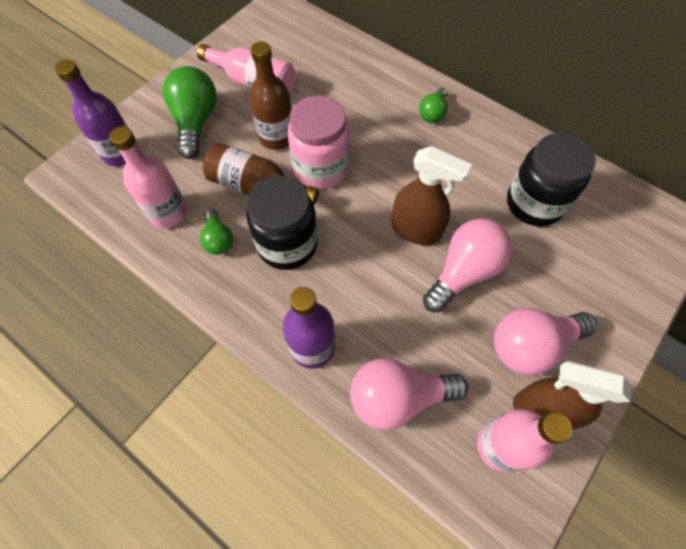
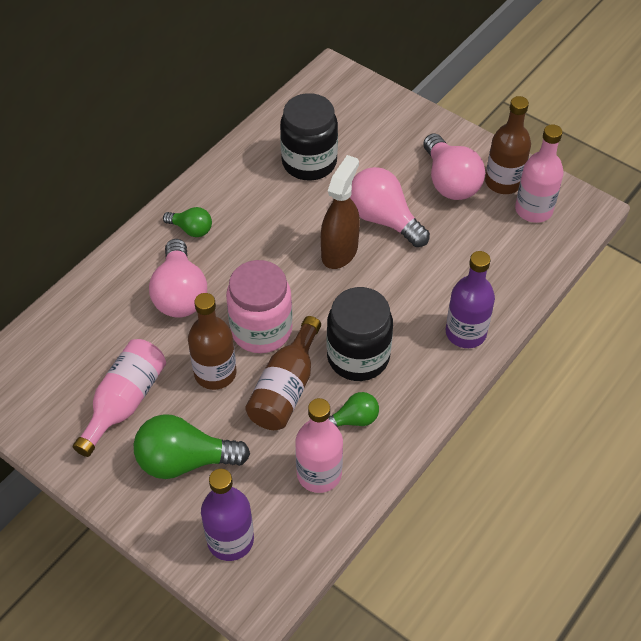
camera: 90 degrees left, 10 degrees down
(398, 397) = (504, 272): pink light bulb -> pink light bulb (180, 294)
(541, 410) = (503, 182): brown spray bottle -> brown bottle

